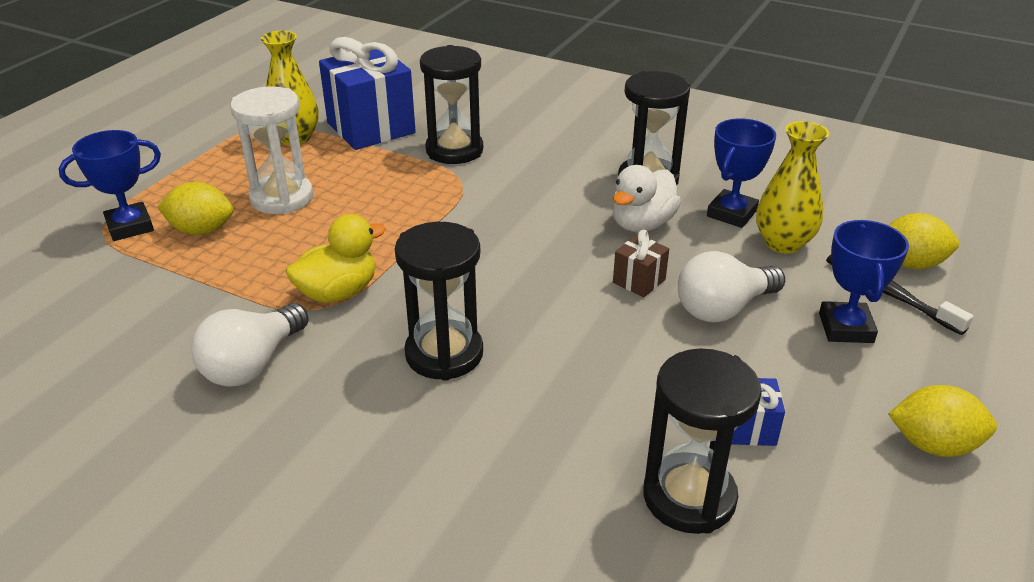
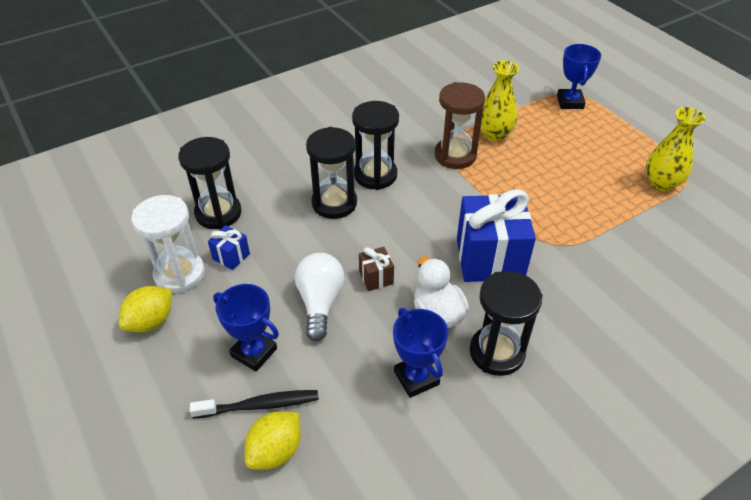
camera: 120 degrees right, 10 degrees up
(201, 230) = (551, 124): yellow lemon -> none
(253, 364) = (416, 118): white light bulb -> none
(282, 198) = (573, 159): white hourglass -> white hourglass (180, 274)
(338, 292) = (455, 155): yellow duck -> brown hourglass
(371, 128) = (664, 224): blue gift -> blue gift (489, 259)
(454, 150) = (605, 257): black hourglass -> black hourglass (334, 203)
(783, 243) = (358, 384): yellow vase -> yellow vase (494, 134)

